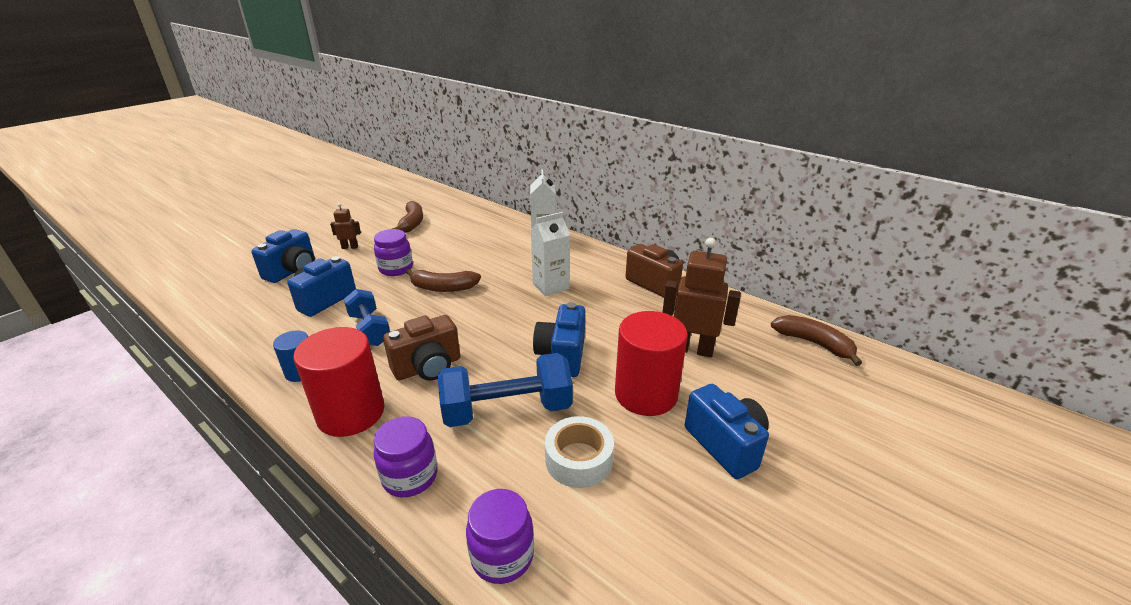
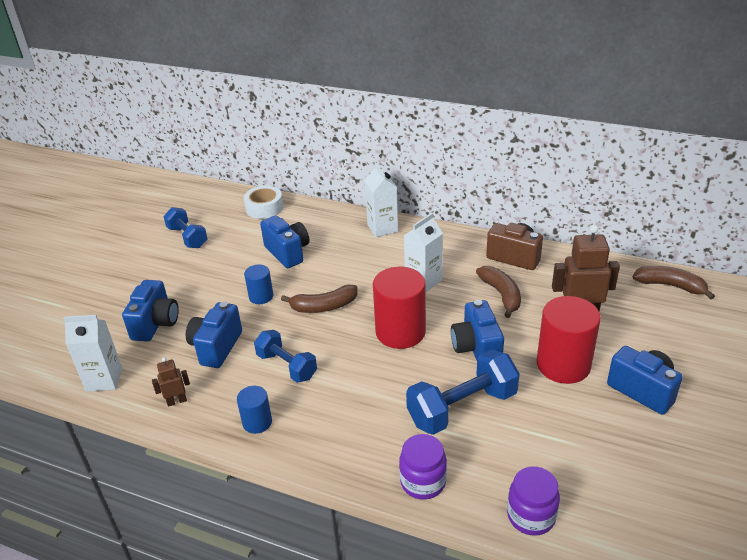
camera: 15 degrees left, 5 degrees up
(212, 304) = (104, 379): none -> white carton
(350, 247) = (192, 282): brown robot -> brown robot (177, 401)
(351, 413) = (333, 446): red cylinder -> red cylinder (400, 332)
(375, 215) = (187, 237): none -> blue dumbbell
(396, 269) = (261, 296): purple jar -> blue cylinder
(412, 223) = (235, 239): brown banana -> brown banana (501, 295)
(428, 367) = (369, 389): brown camera -> none
(446, 241) = (288, 253): none -> blue camera
(578, 459) = (542, 432): white tape -> white tape (264, 208)

